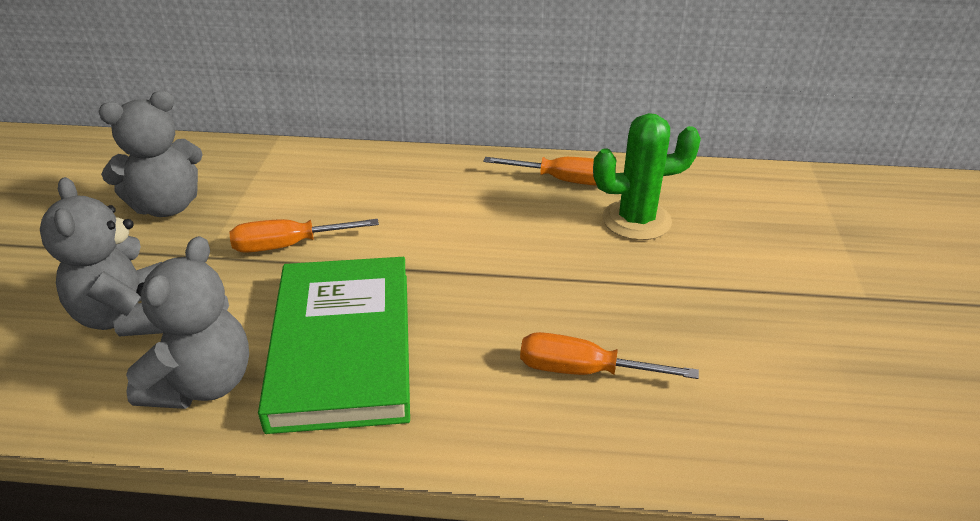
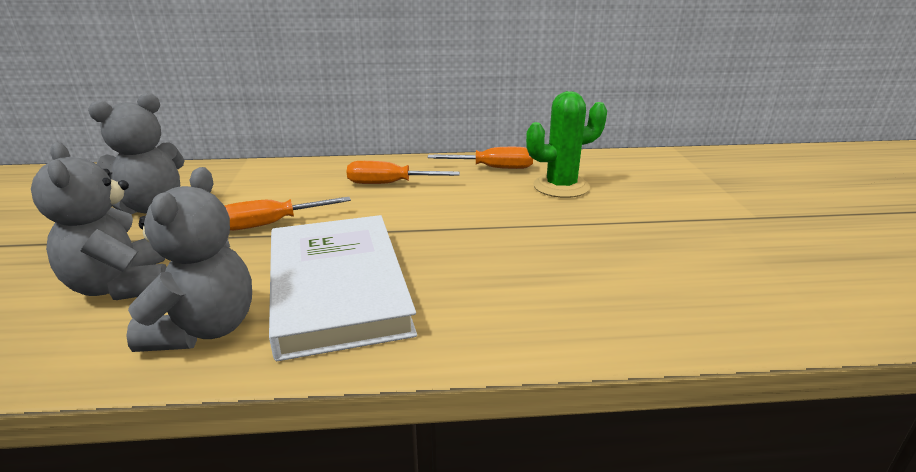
camera: 10 degrees left, 10 degrees down
(342, 347) = (337, 288): green book -> white book
(584, 371) = (560, 283): orange screwdriver -> orange screwdriver (390, 184)

